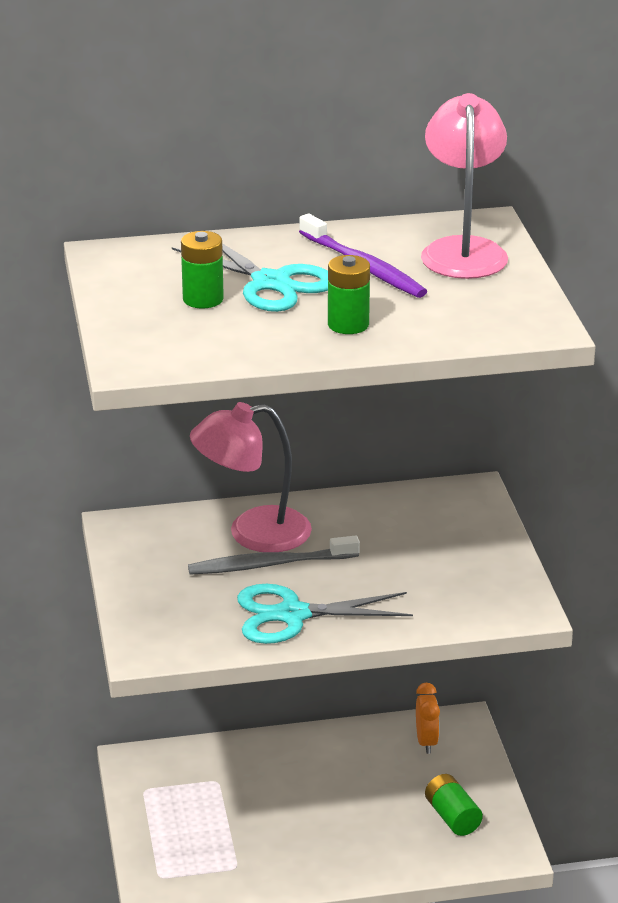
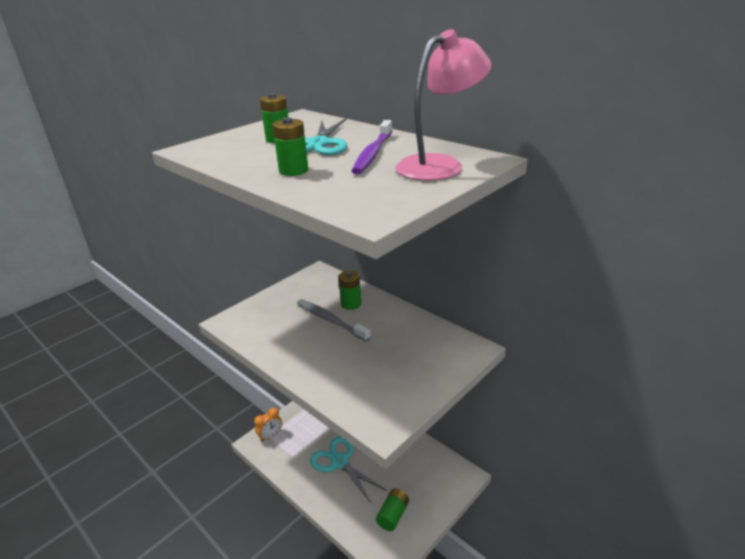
camera: 55 degrees right, 0 degrees up
(252, 533) = (351, 304): pink lamp -> green battery
(292, 615) = (294, 346): turquoise scissors -> turquoise scissors (339, 462)
(426, 742) = (436, 471): orange clock -> orange clock (270, 436)

